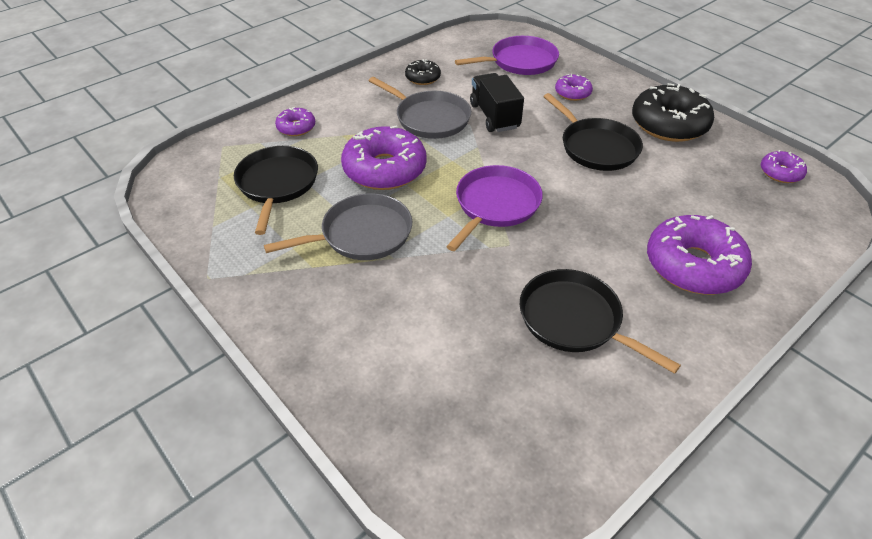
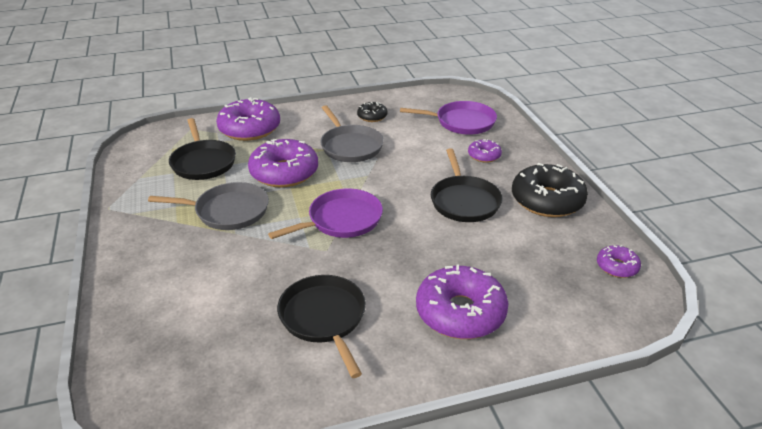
camera: 25 degrees right, 10 degrees down
(277, 184) = (203, 162): black pan -> black pan turned 135 degrees clockwise
(296, 127) = (249, 129): purple donut -> purple donut, size x1.99
(494, 116) = (402, 157): black truck -> none

